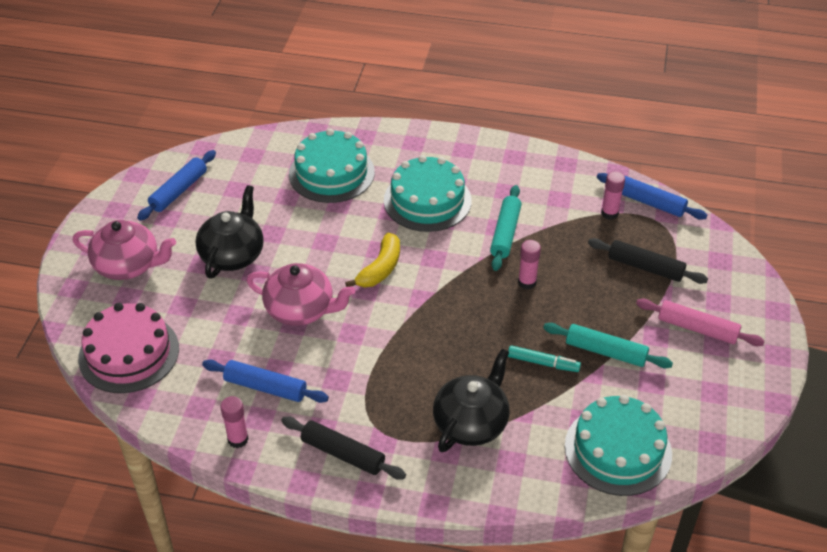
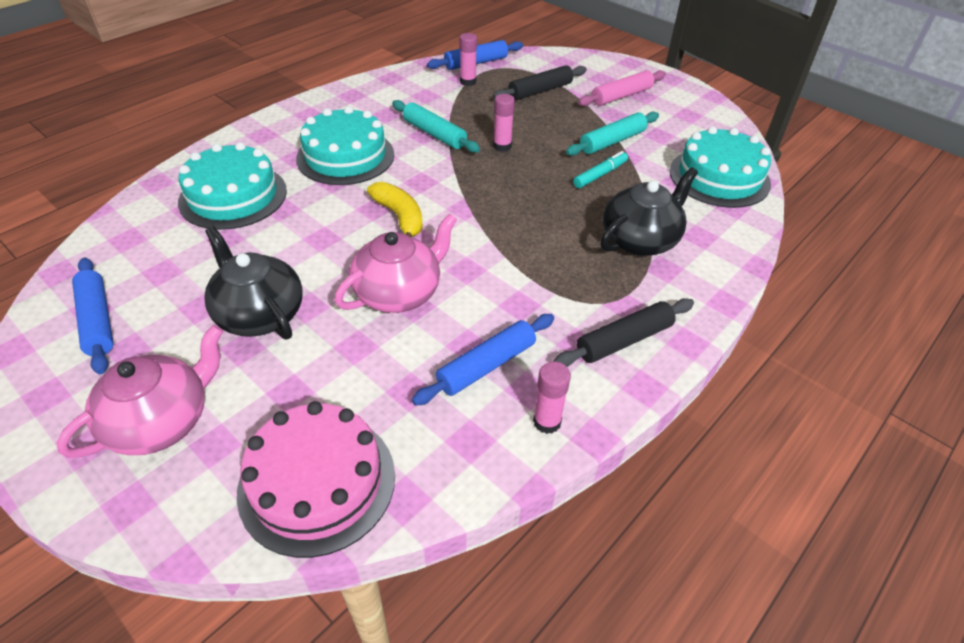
camera: 60 degrees left, 0 degrees up
(471, 423) = (640, 240): black teapot -> black teapot turned 75 degrees clockwise

